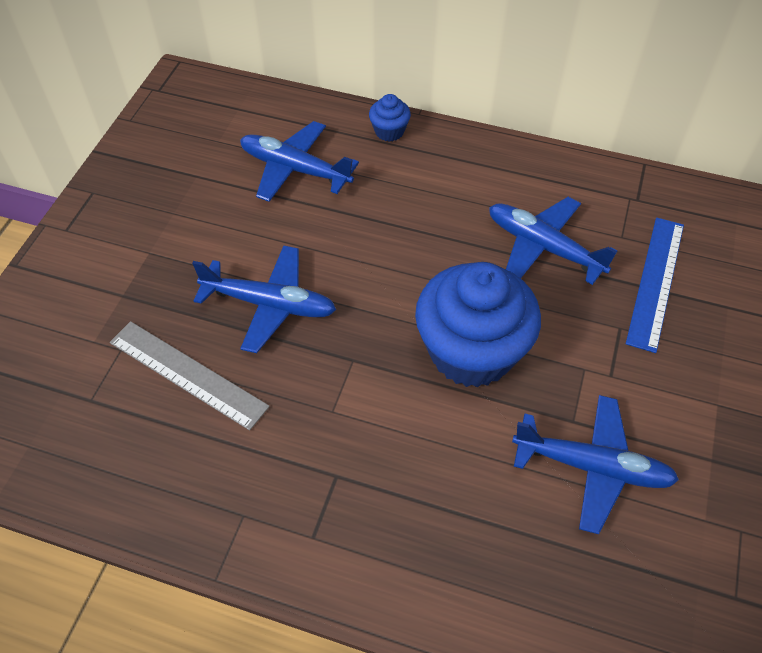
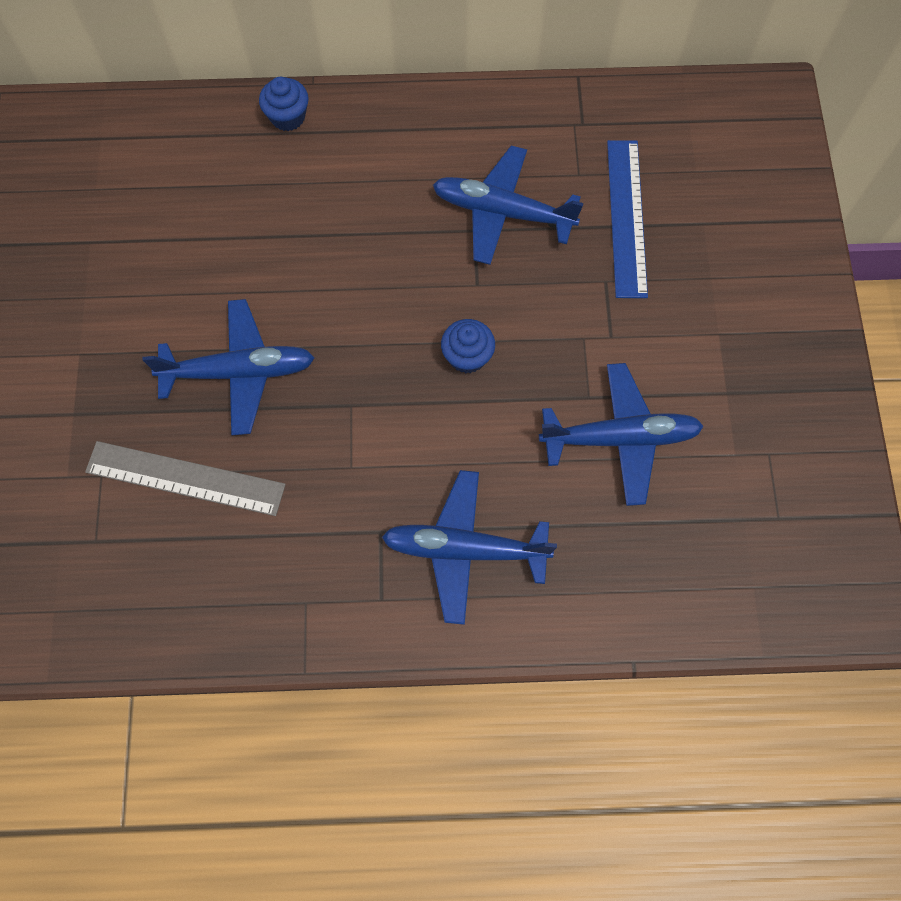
camera: 20 degrees left, 15 degrees up
(294, 169) = (199, 199): blue plane -> blue plane (464, 549)
(471, 352) = (467, 356): blue cupcake -> blue cupcake, size x0.43

